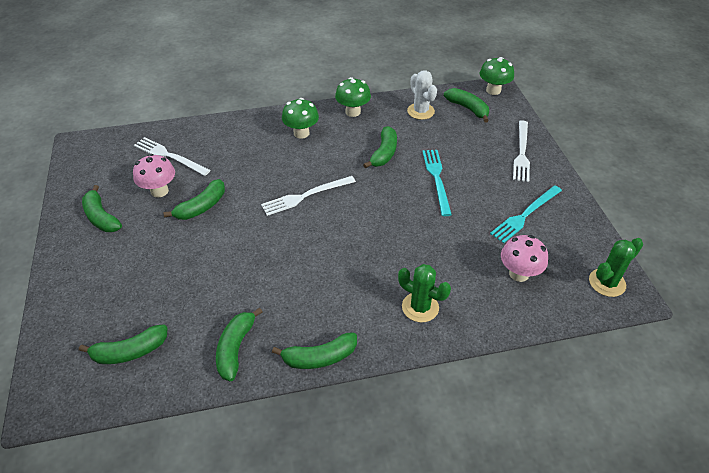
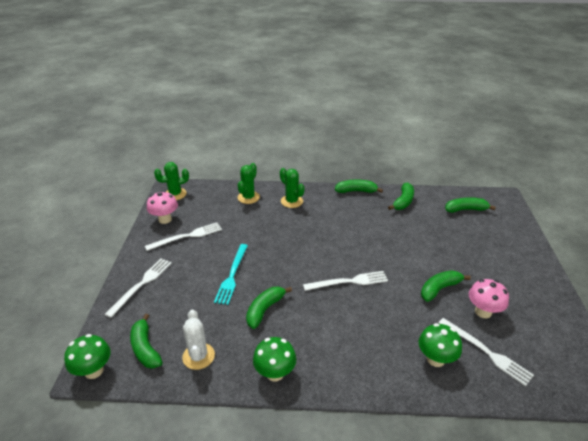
camera: 165 degrees left, 10 degrees down
(101, 217) = (527, 296): green banana -> none
(301, 133) = (341, 353): green mushroom -> green mushroom (435, 359)
(492, 301) = (248, 197): none -> green cactus
(519, 274) = (222, 206): pink mushroom -> pink mushroom (165, 219)
(525, 215) = (187, 236): turquoise fork -> white fork

